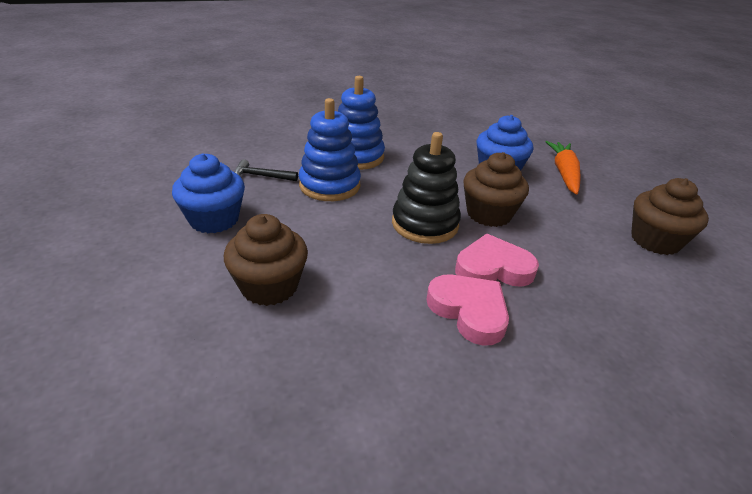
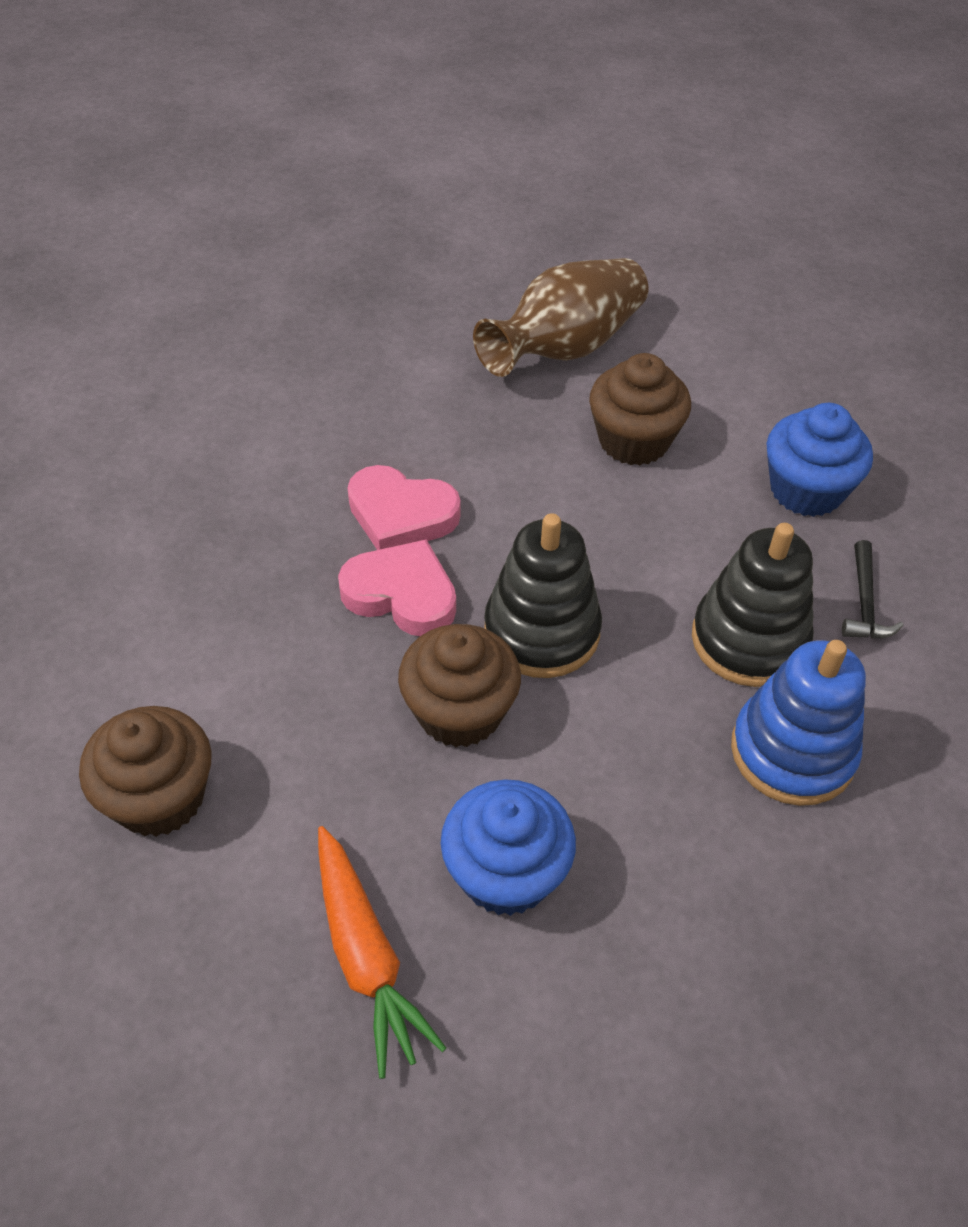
camera: 150 degrees right, 15 degrees up
(225, 387) = (565, 347): none -> brown vase
(261, 176) = (864, 602): black hammer -> black hammer turned 120 degrees clockwise
(329, 185) = (749, 640): blue stacking toy -> black stacking toy
(493, 268) = (401, 594): pink heart -> pink heart turned 120 degrees counterclockwise

